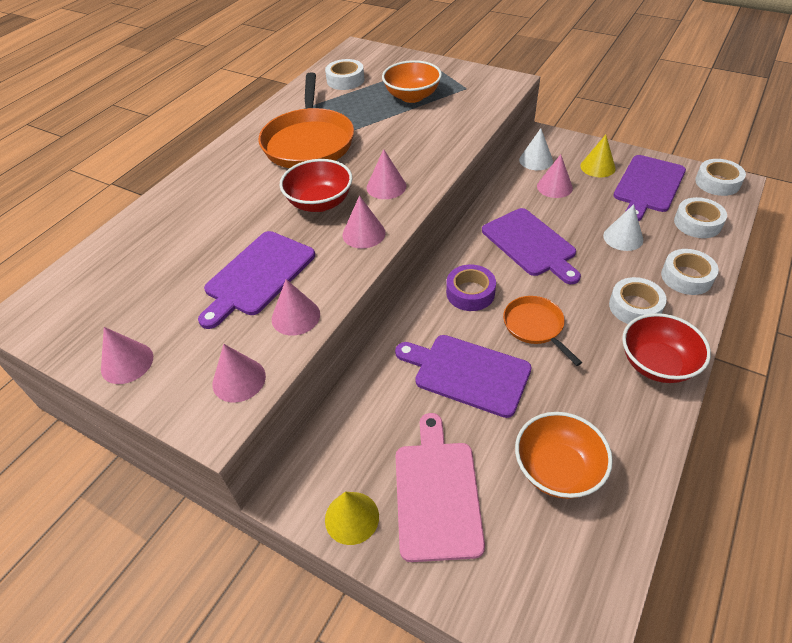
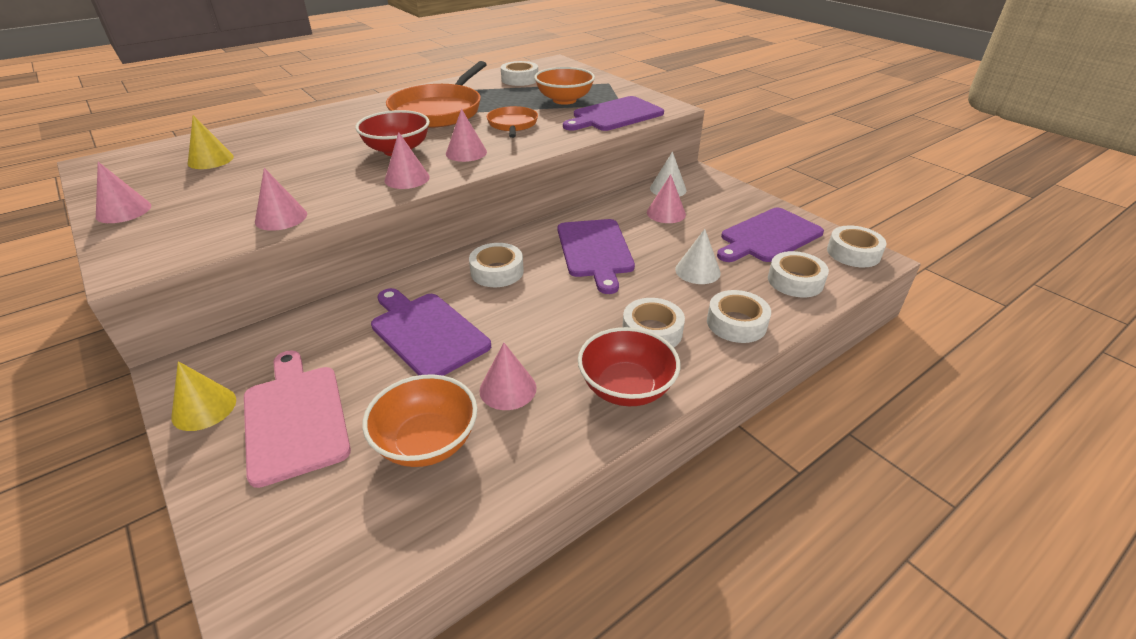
camera: 20 degrees right, 10 degrees down
(239, 380) = (184, 246): pink cone -> pink cone (508, 389)
(257, 276) = (287, 184): purple cutting board -> purple cutting board (615, 115)
(437, 493) = (295, 418): pink cutting board -> pink cutting board turned 45 degrees counterclockwise
(470, 293) = (497, 271): purple tape -> white tape
(535, 326) = (531, 316): orange pan -> orange pan (512, 125)
(597, 167) = (727, 208): yellow cone -> yellow cone (210, 160)

